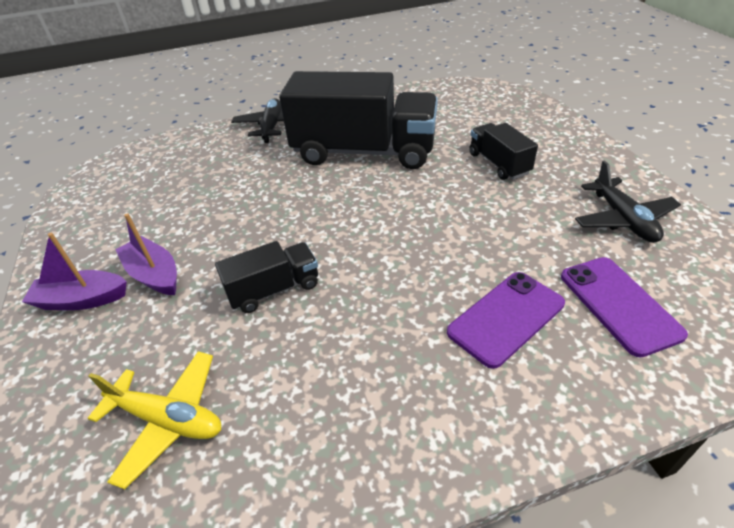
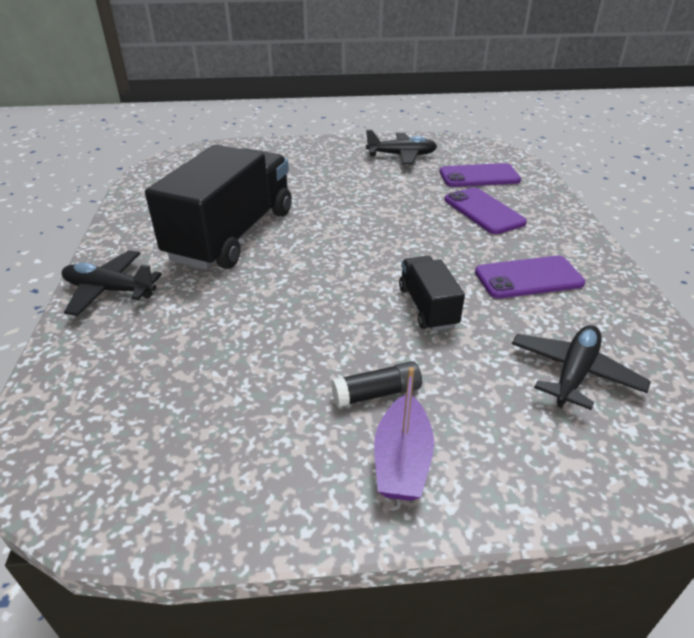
camera: 80 degrees left, 5 degrees down
(154, 275) = (377, 393): purple boat -> black glue stick
(168, 420) = (574, 373): yellow plane -> black plane
(348, 374) = (528, 278): none -> purple phone
(498, 164) = (307, 178): black truck -> none

